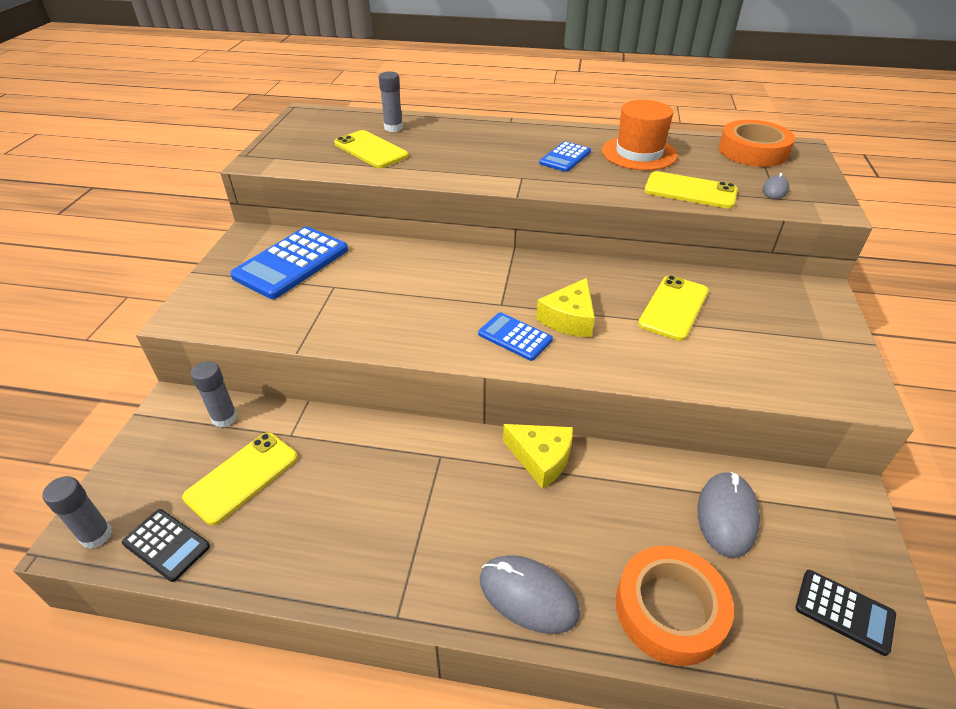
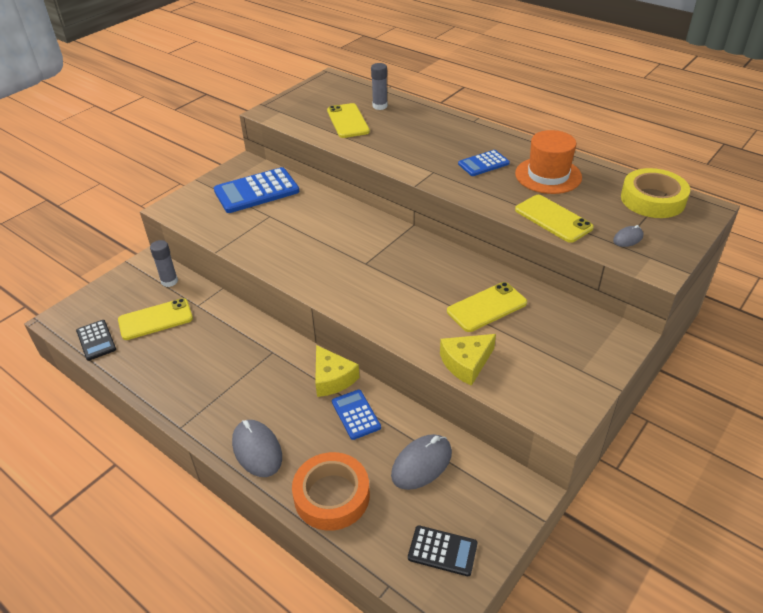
camera: 30 degrees right, 0 degrees up
(96, 535) = (68, 321): grey glue stick -> none
(515, 337) = (353, 288): blue calculator -> blue calculator (356, 414)
(569, 319) = (402, 289): yellow cheese -> yellow cheese (466, 363)
(753, 151) = (652, 199): orange tape -> yellow tape
(844, 611) = (442, 551): black calculator -> black calculator turned 45 degrees counterclockwise

